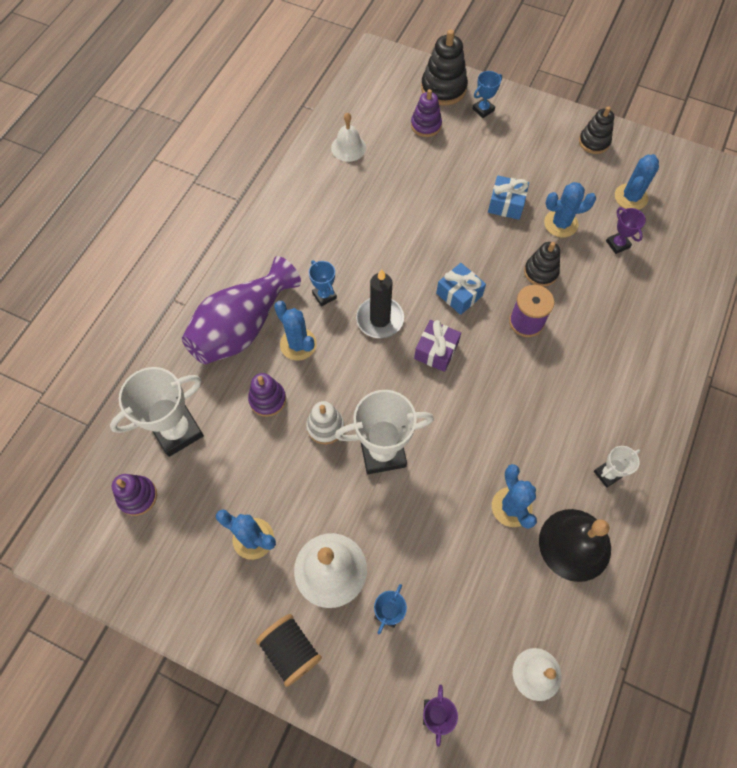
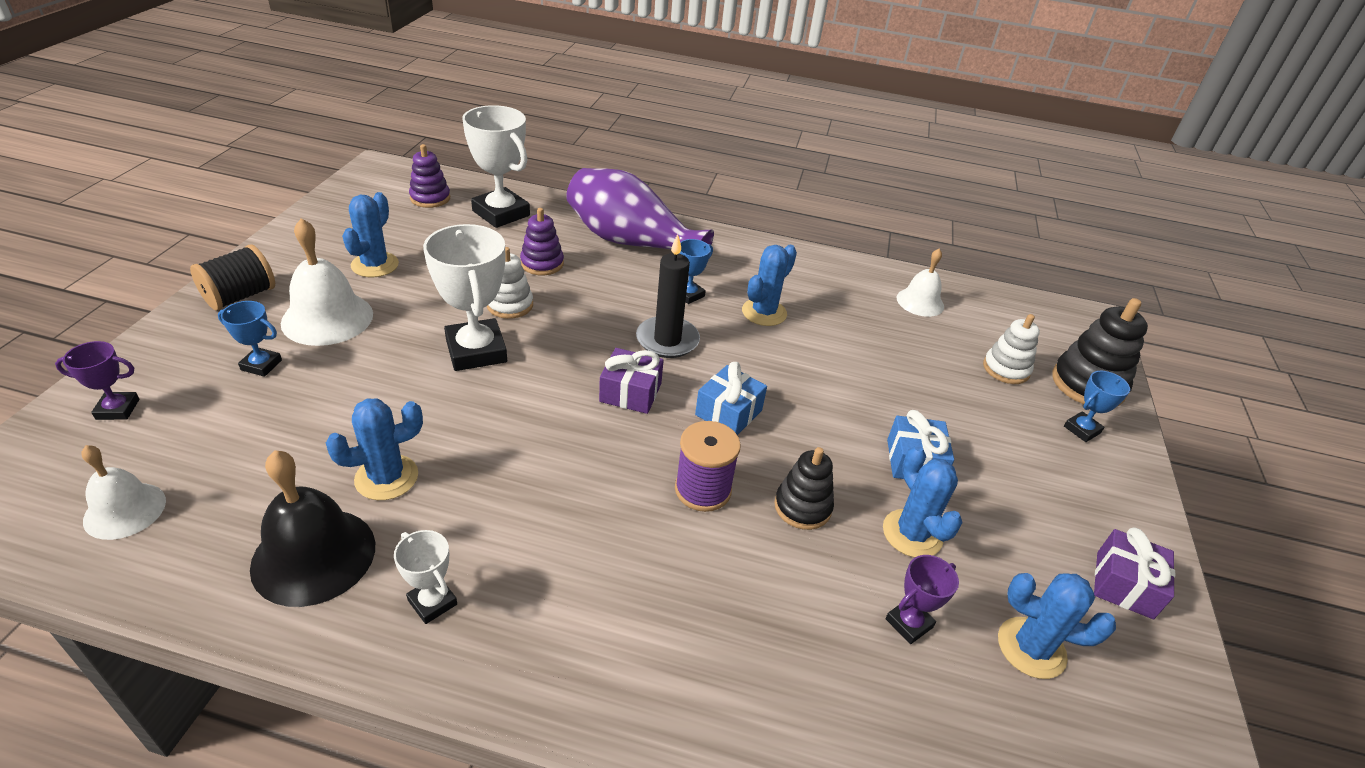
camera: 75 degrees right, 25 degrees down
(298, 344) = (617, 280): blue cactus -> blue cactus (764, 312)
(426, 125) = (1006, 369): purple stacking toy -> white stacking toy
(483, 110) = (1082, 429): blue trophy -> blue trophy turned 75 degrees counterclockwise
(594, 142) = (1124, 584): black stacking toy -> purple gift

